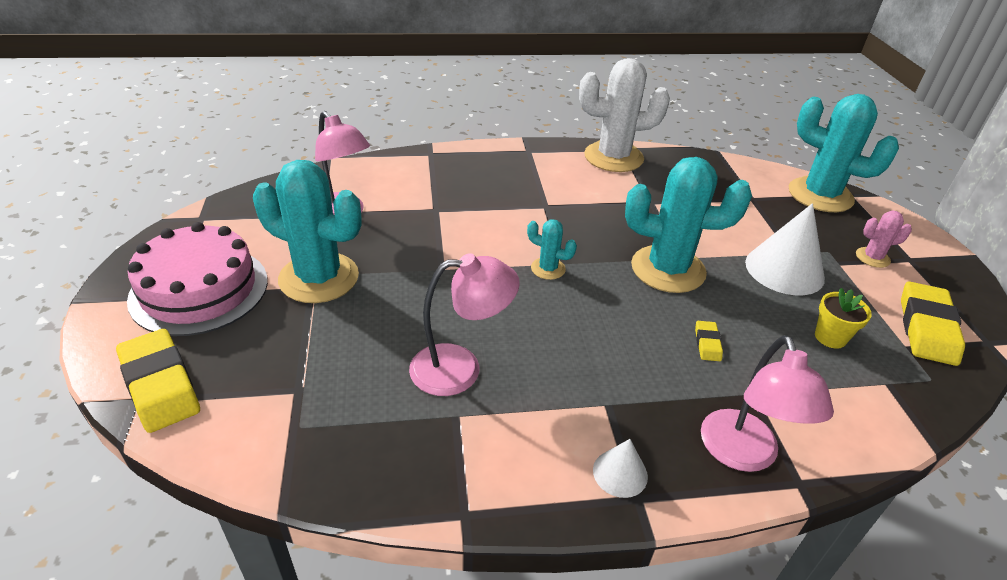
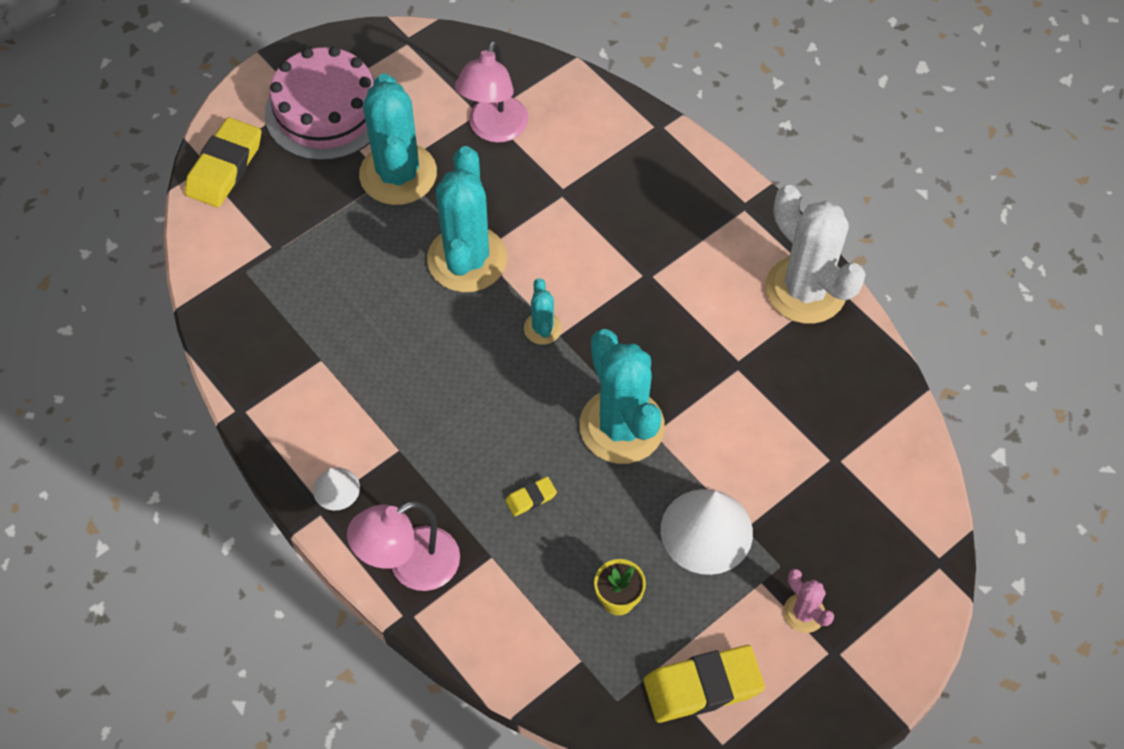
camera: 60 degrees right, 20 degrees up
(460, 368) = (368, 333): pink lamp -> none
(820, 195) = (908, 529): turquoise cactus -> turquoise cactus (467, 259)

